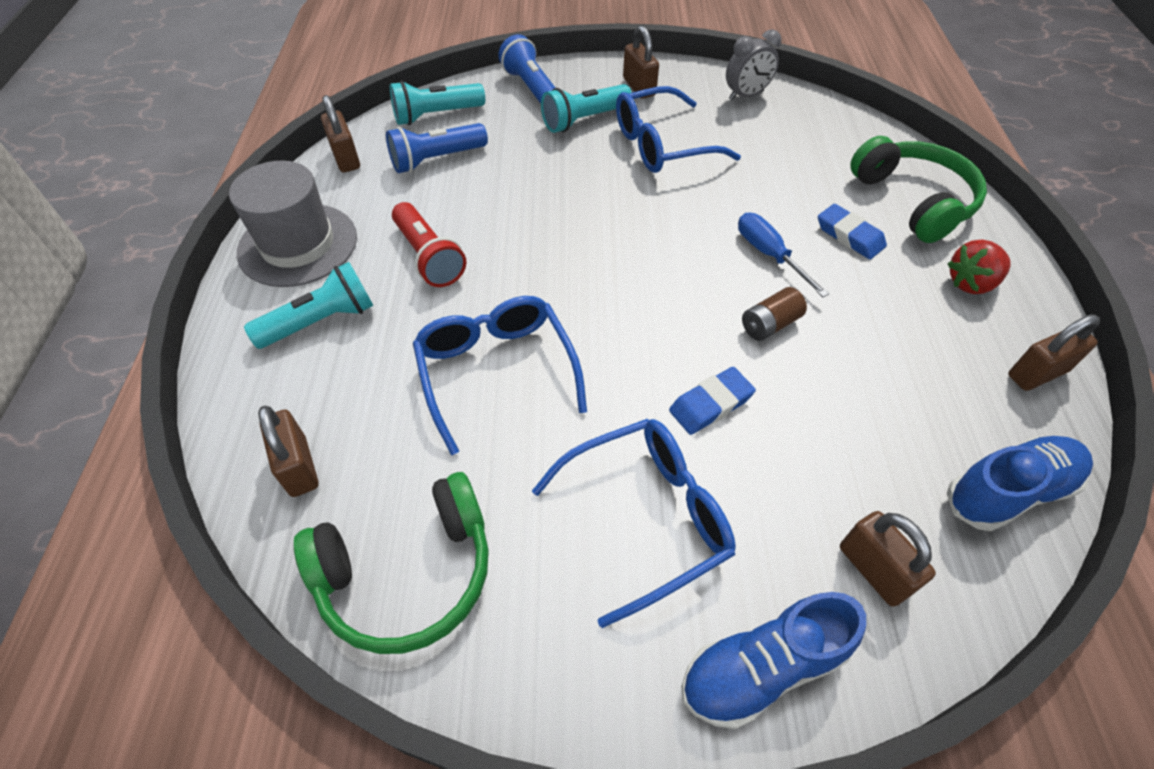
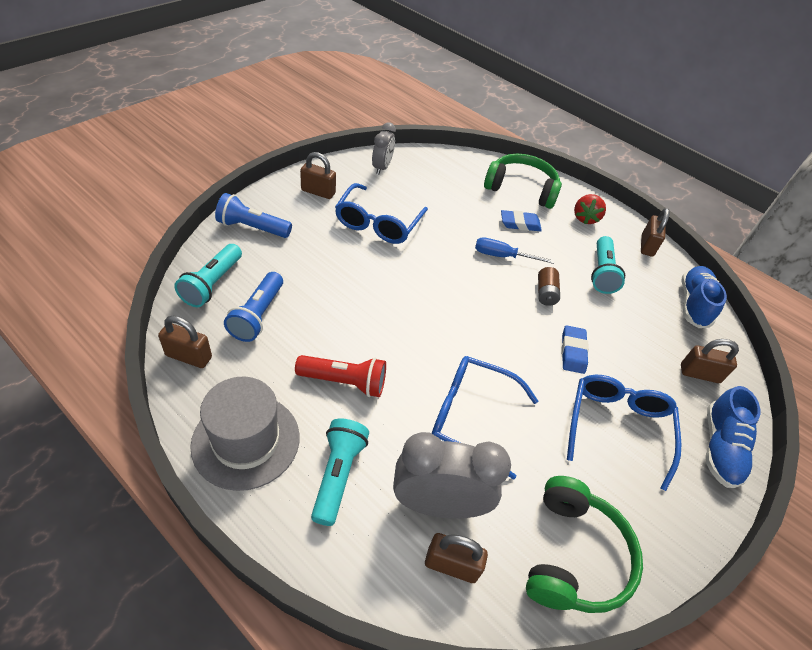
camera: 55 degrees left, 5 degrees down
(359, 412) = (438, 504): none -> grey clock
(584, 120) = (315, 232): turquoise flashlight -> turquoise flashlight (601, 273)

